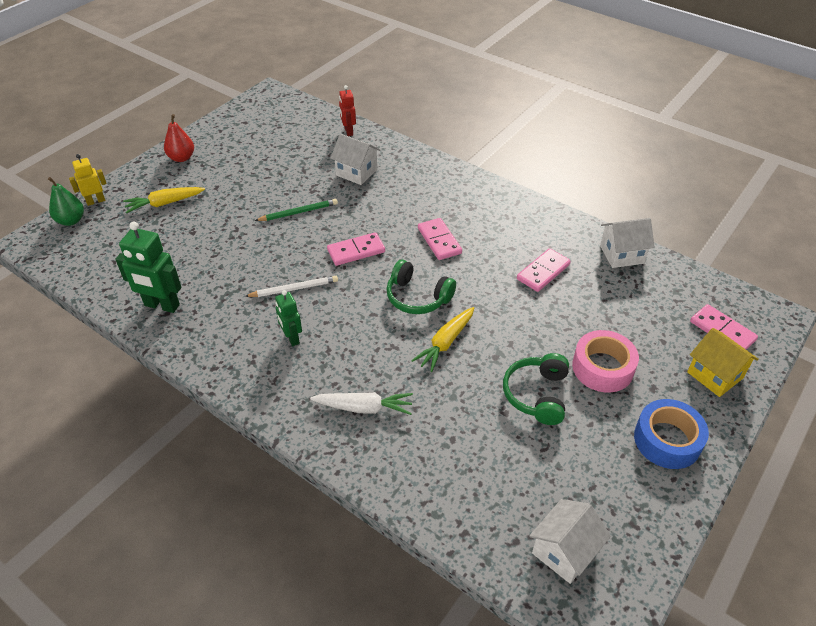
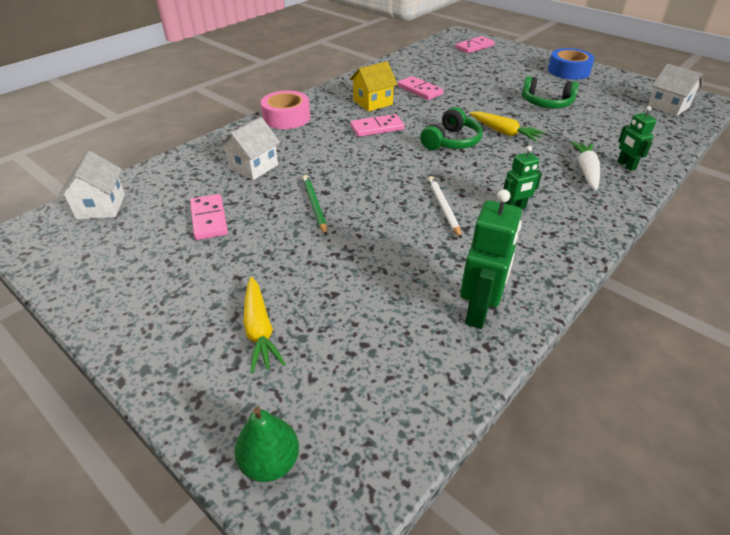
camera: 85 degrees left, 5 degrees down
(96, 201) = (222, 429): yellow robot -> none
(181, 158) = (143, 320): red pear -> none
(348, 131) = (168, 170): red robot -> none
(356, 251) = (386, 170): pink domino -> pink domino (209, 219)
(378, 450) = (626, 165): none -> green robot
(602, 368) = (515, 81): pink tape -> pink tape (286, 117)
(621, 254) = (401, 64): white house -> white house (101, 206)
(715, 375) = (512, 53): yellow house -> yellow house (373, 102)

